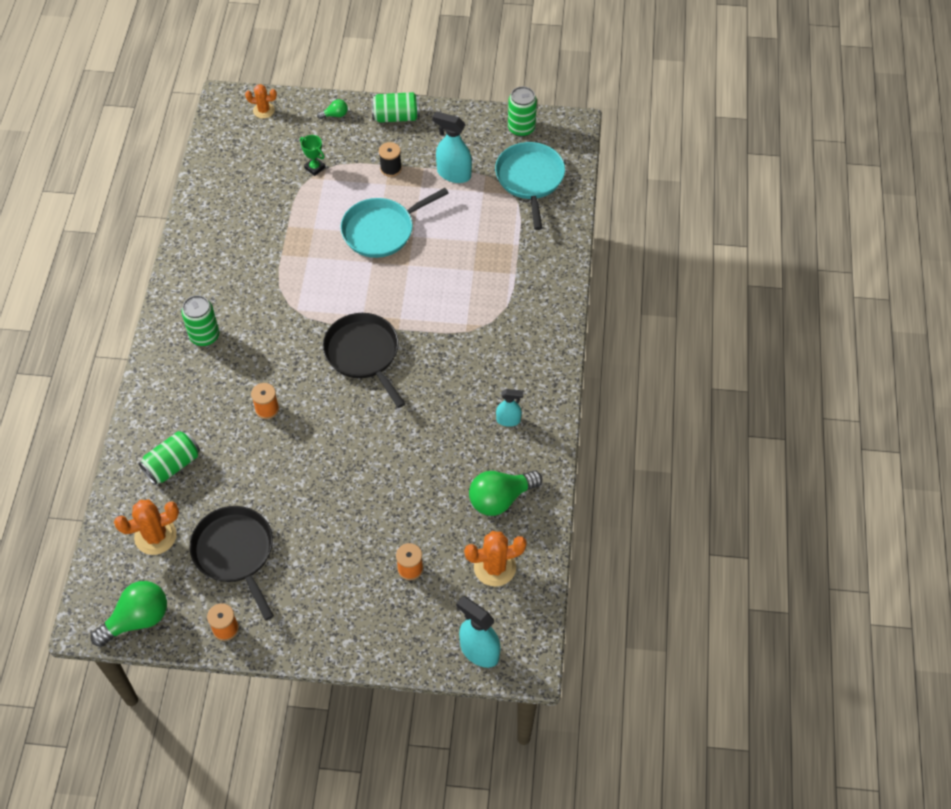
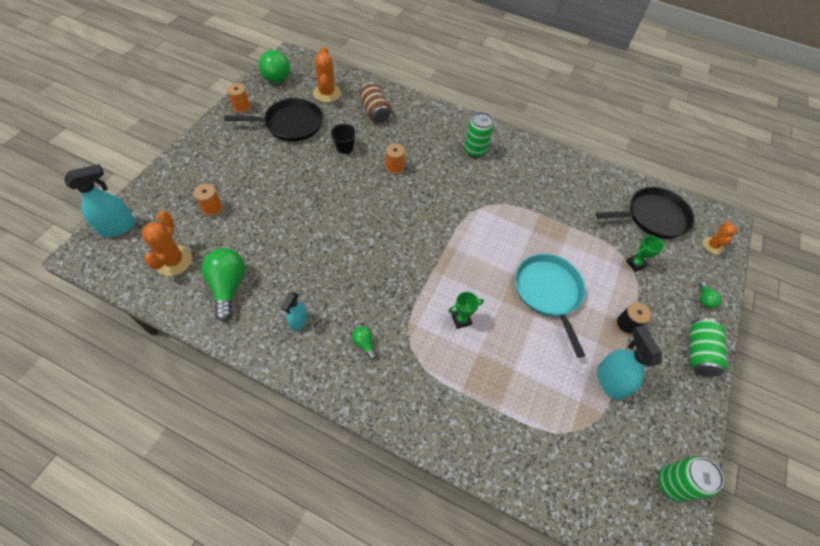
camera: 105 degrees right, 0 degrees up
(172, 465) = (374, 111): green can -> brown can
(254, 473) = (344, 148): none -> black bucket
(363, 354) = (417, 238): black pan -> black pan (653, 217)
(444, 291) = (461, 320): none -> green trophy
(453, 174) = (610, 381): turquoise spray bottle -> turquoise spray bottle turned 60 degrees counterclockwise
(505, 358) = (364, 344): none -> green light bulb
(530, 179) = (589, 461): turquoise pan -> none

